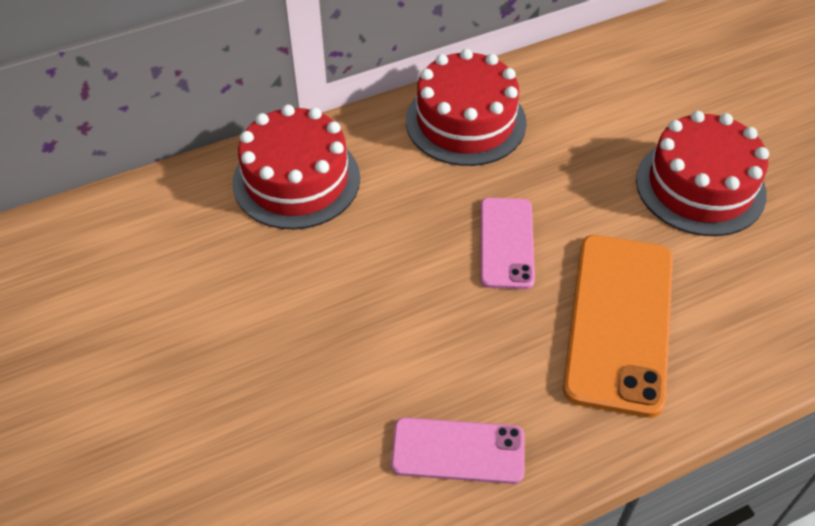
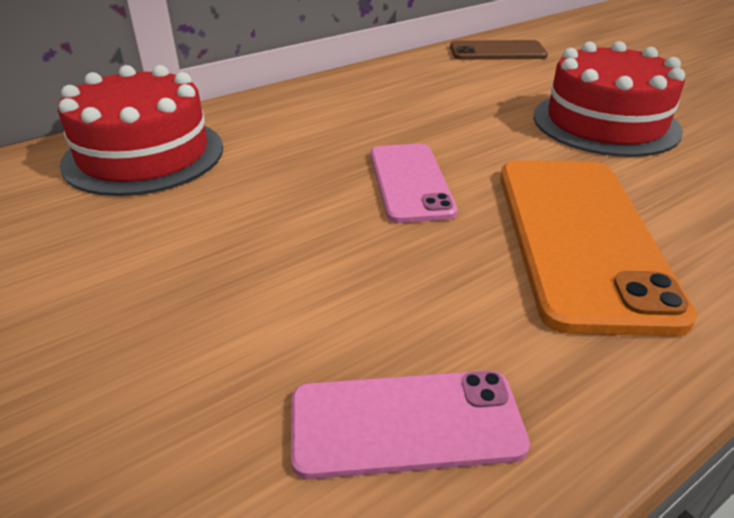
camera: 10 degrees left, 15 degrees down
(465, 121) = (339, 100): red cake -> none
(640, 54) = (497, 52): none -> brown phone

